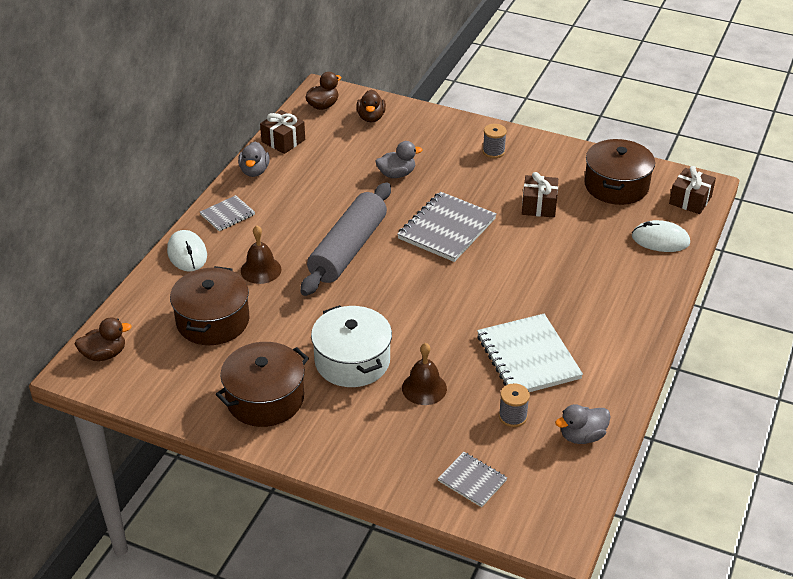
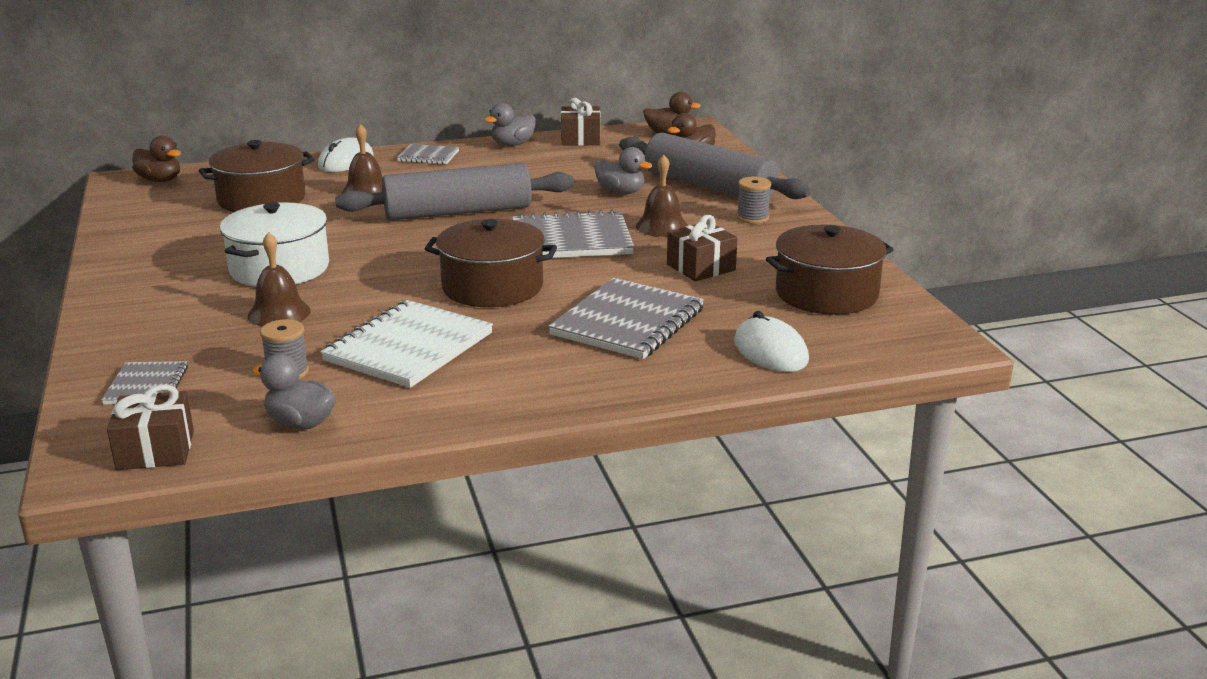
camera: 50 degrees right, 15 degrees down
(265, 398) = (171, 252): brown pot -> brown pot (492, 287)
(429, 140) = (709, 186): none -> grey rolling pin
(466, 187) = (662, 226): none -> brown bell
(579, 266) = (628, 322): none -> grey notebook
(690, 200) = (892, 344): brown gift -> brown gift (155, 450)

